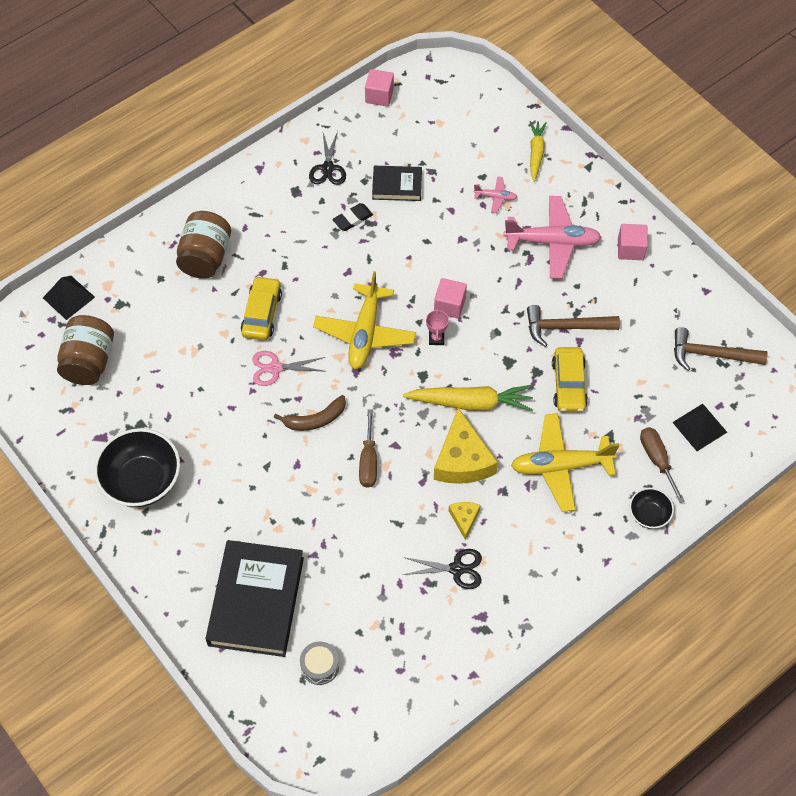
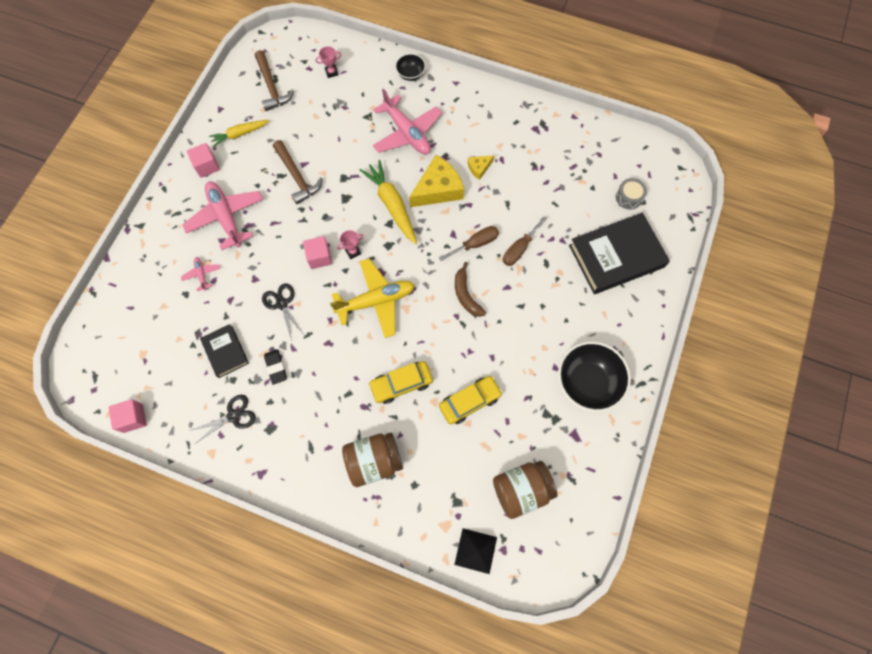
camera: 120 degrees left, 10 degrees up
(275, 368) = (442, 346): pink scissors -> none
(315, 419) = (466, 295): brown banana -> brown banana turned 150 degrees counterclockwise
(352, 219) = (276, 367): black eraser -> black eraser turned 45 degrees clockwise
(457, 569) = (515, 156): black scissors -> black scissors (282, 304)
(536, 153) = (143, 267): yellow carrot -> yellow carrot (240, 134)
(560, 466) = (407, 133): yellow plane -> pink plane
(568, 384) = (342, 155): yellow car -> yellow car (470, 401)
(657, 460) = (369, 85): brown screwdriver -> brown screwdriver (519, 249)
(699, 427) = (331, 72): black pyramid -> pink trophy

